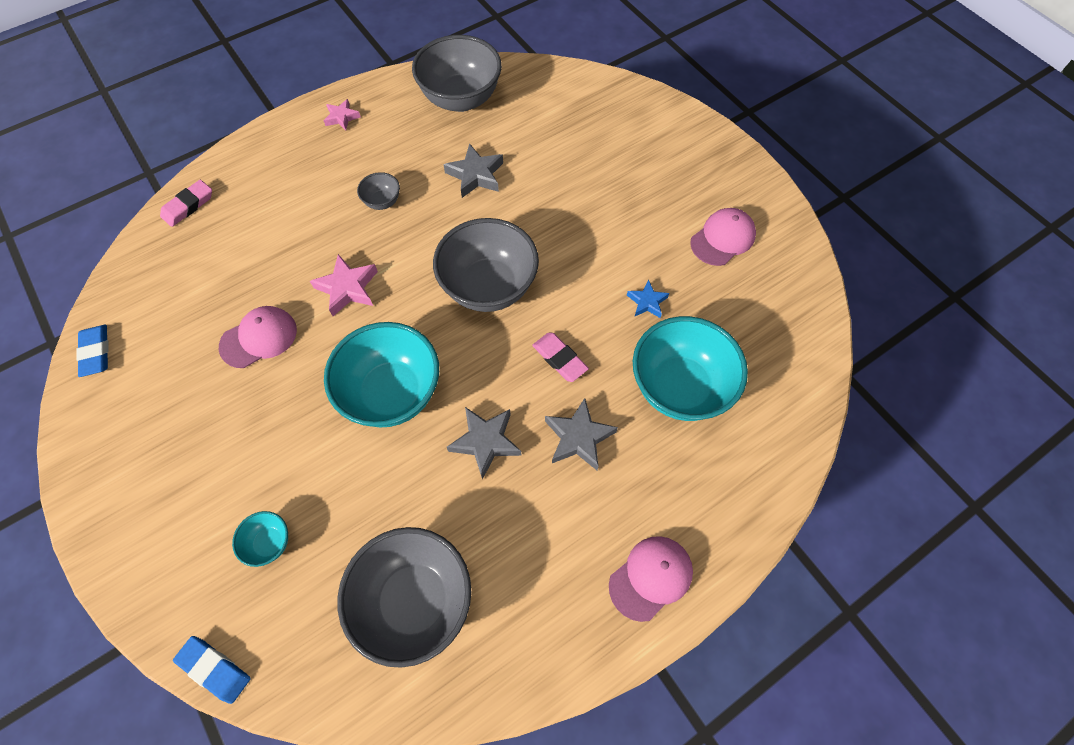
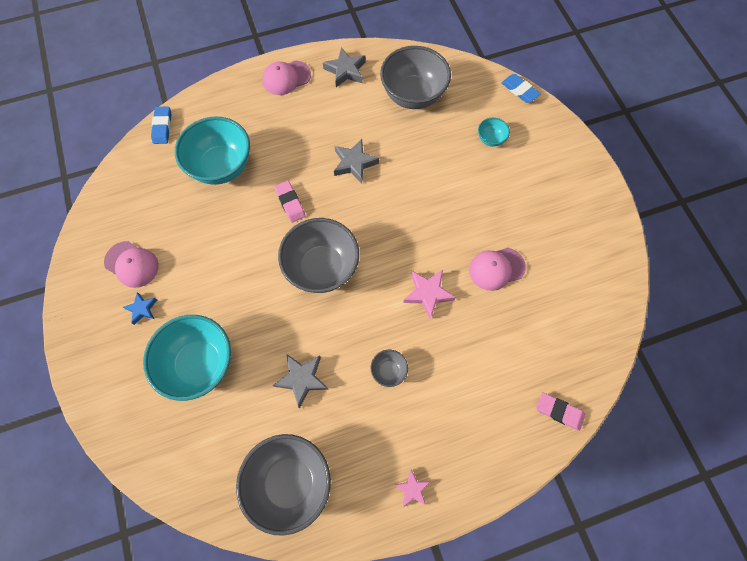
camera: 165 degrees left, 5 degrees up
(96, 352) = (616, 286): blue eraser -> blue eraser (162, 127)
(188, 206) = (559, 411): pink eraser -> pink eraser turned 60 degrees clockwise
(392, 393) = (407, 207): turquoise bowl -> turquoise bowl (199, 364)
(579, 437) = (297, 152): grey star -> grey star (345, 71)
(647, 302) = (213, 228): blue star -> blue star (142, 309)
(722, 238) = (132, 264): pink cap -> pink cap turned 120 degrees counterclockwise

